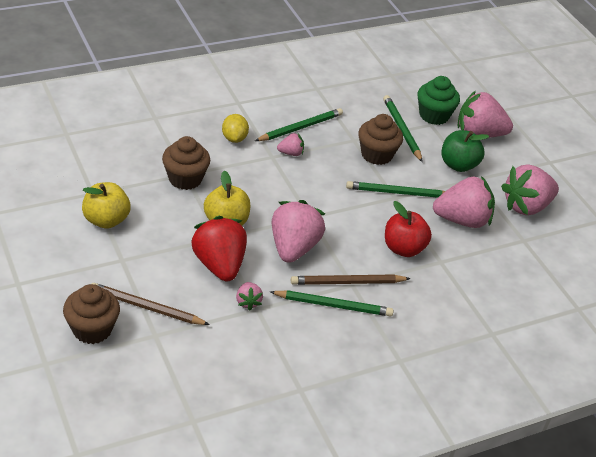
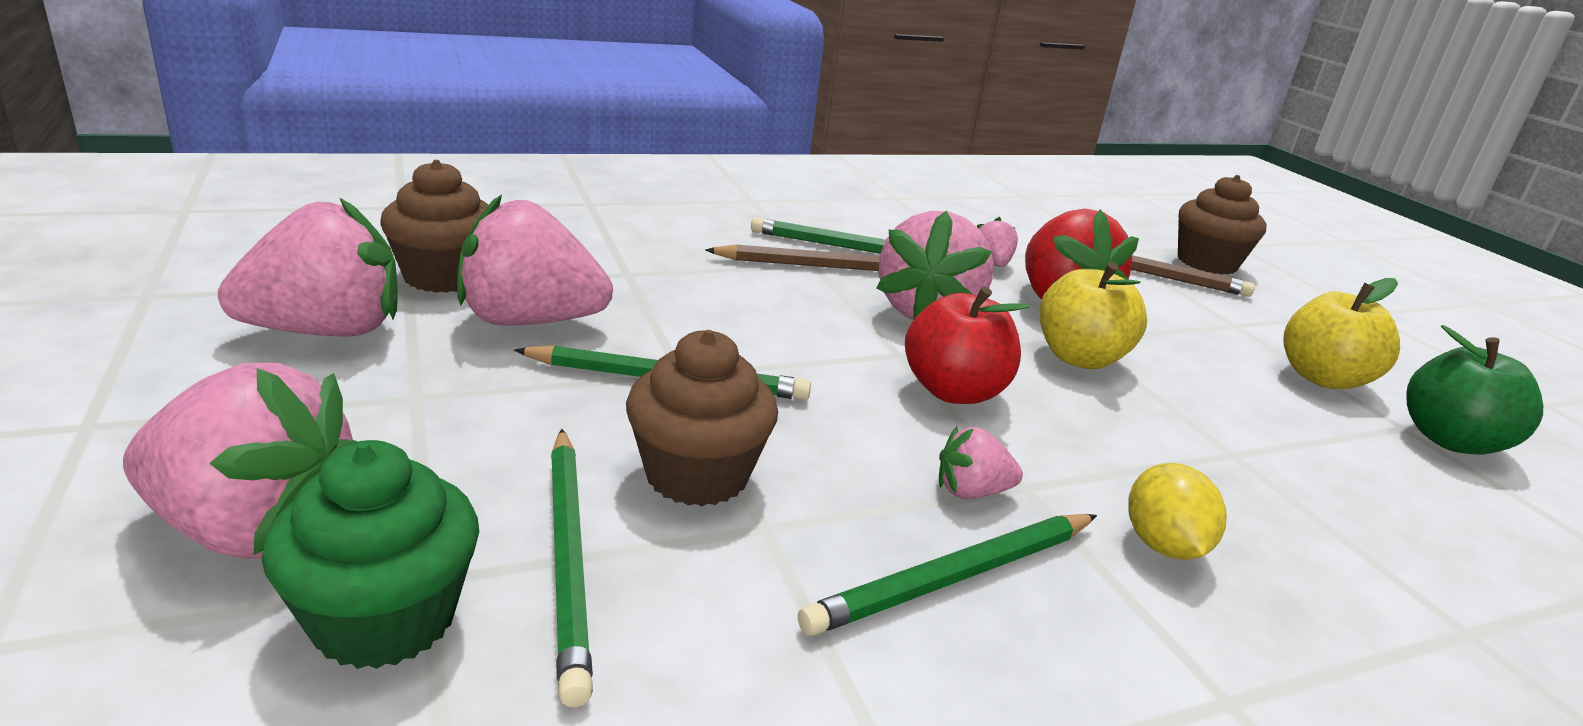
camera: 175 degrees left, 15 degrees down
(185, 179) = (1225, 442): brown cupcake -> brown cupcake (444, 277)
(403, 248) = (697, 293): red apple -> red apple (953, 391)
(458, 165) = (436, 432): green apple -> green apple (1450, 440)

